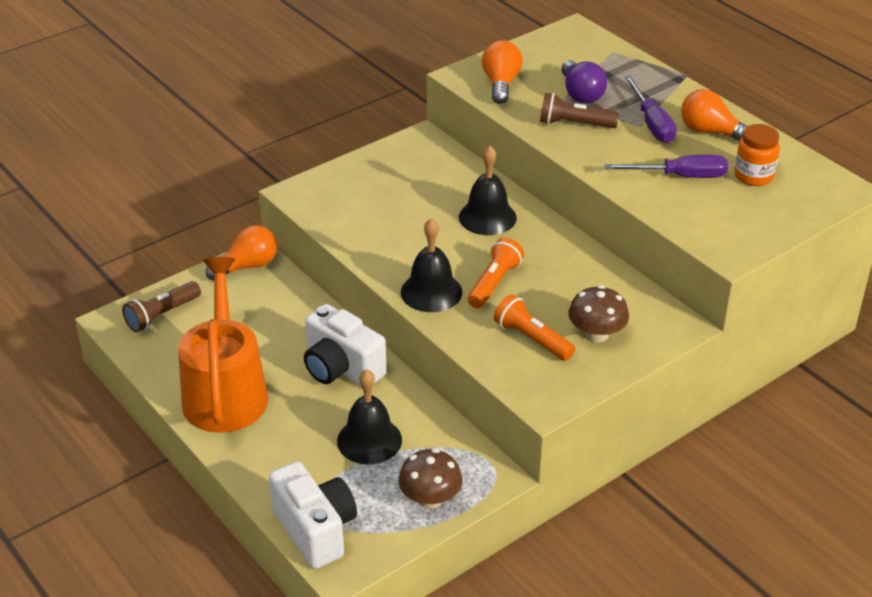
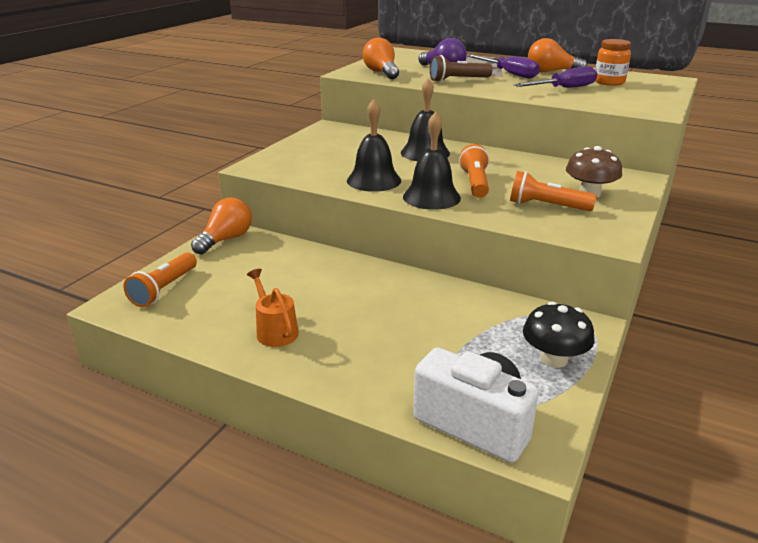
camera: 25 degrees left, 10 degrees down
(162, 315) = (164, 289): brown flashlight -> orange flashlight
(225, 392) = (275, 331): orange watering can -> orange watering can, size x0.44
(341, 368) = (373, 285): white camera -> none
(369, 440) = (450, 330): black bell -> black bell (374, 180)
(430, 498) = (554, 359): brown mushroom -> black mushroom

